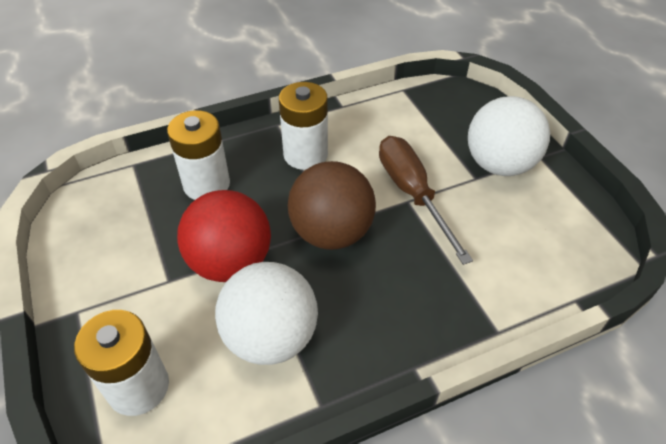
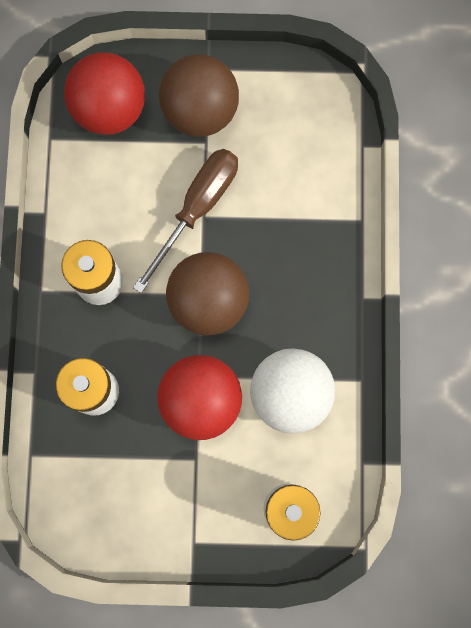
camera: 65 degrees left, 30 degrees up
(412, 193) = (197, 208): brown screwdriver -> brown screwdriver turned 120 degrees clockwise
(453, 112) = (110, 109): none -> red ball
(499, 164) = (200, 111): white ball -> brown ball

